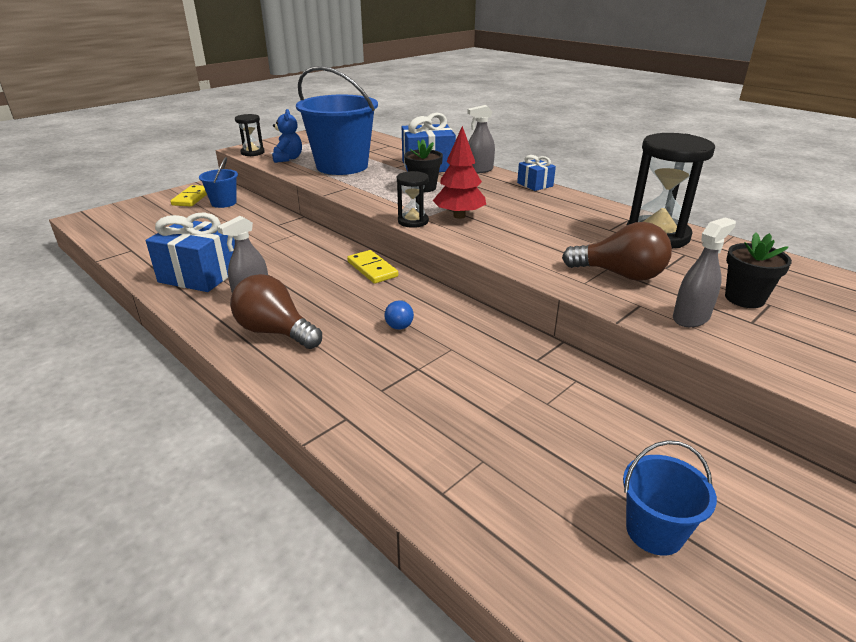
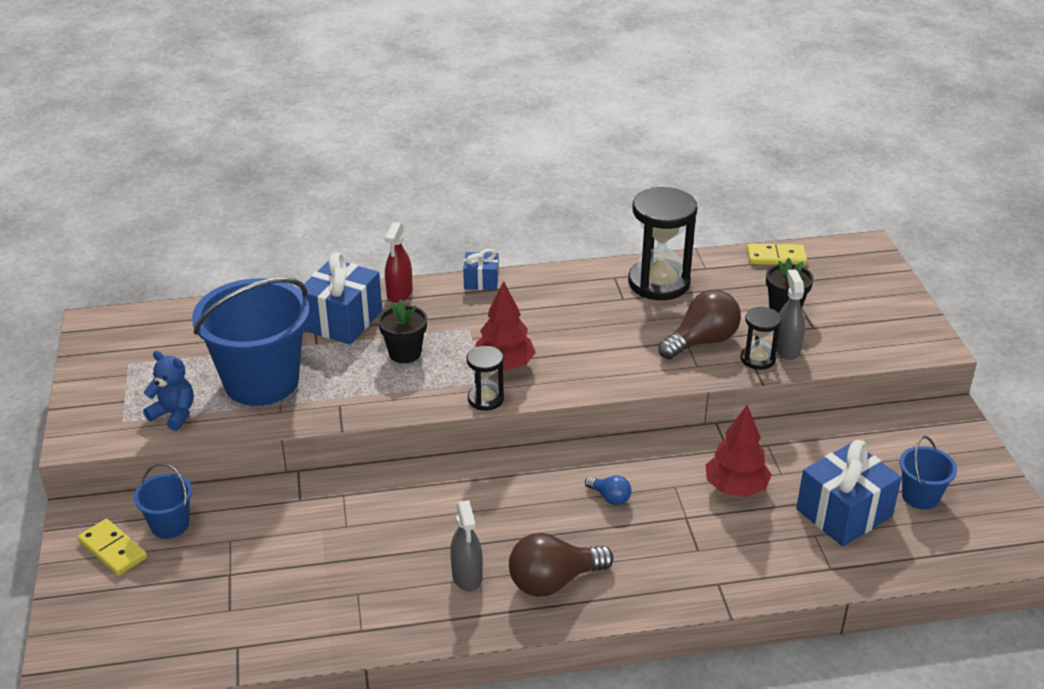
camera: 55 degrees left, 5 degrees up
(200, 275) = (375, 602): blue gift -> blue gift (844, 513)
(252, 153) = (105, 436): black hourglass -> black hourglass (757, 359)
(372, 269) = (491, 472): yellow domino -> yellow domino (776, 257)
(479, 170) = (399, 293): grey spray bottle -> red spray bottle
(490, 382) = (736, 488): none -> red tree

